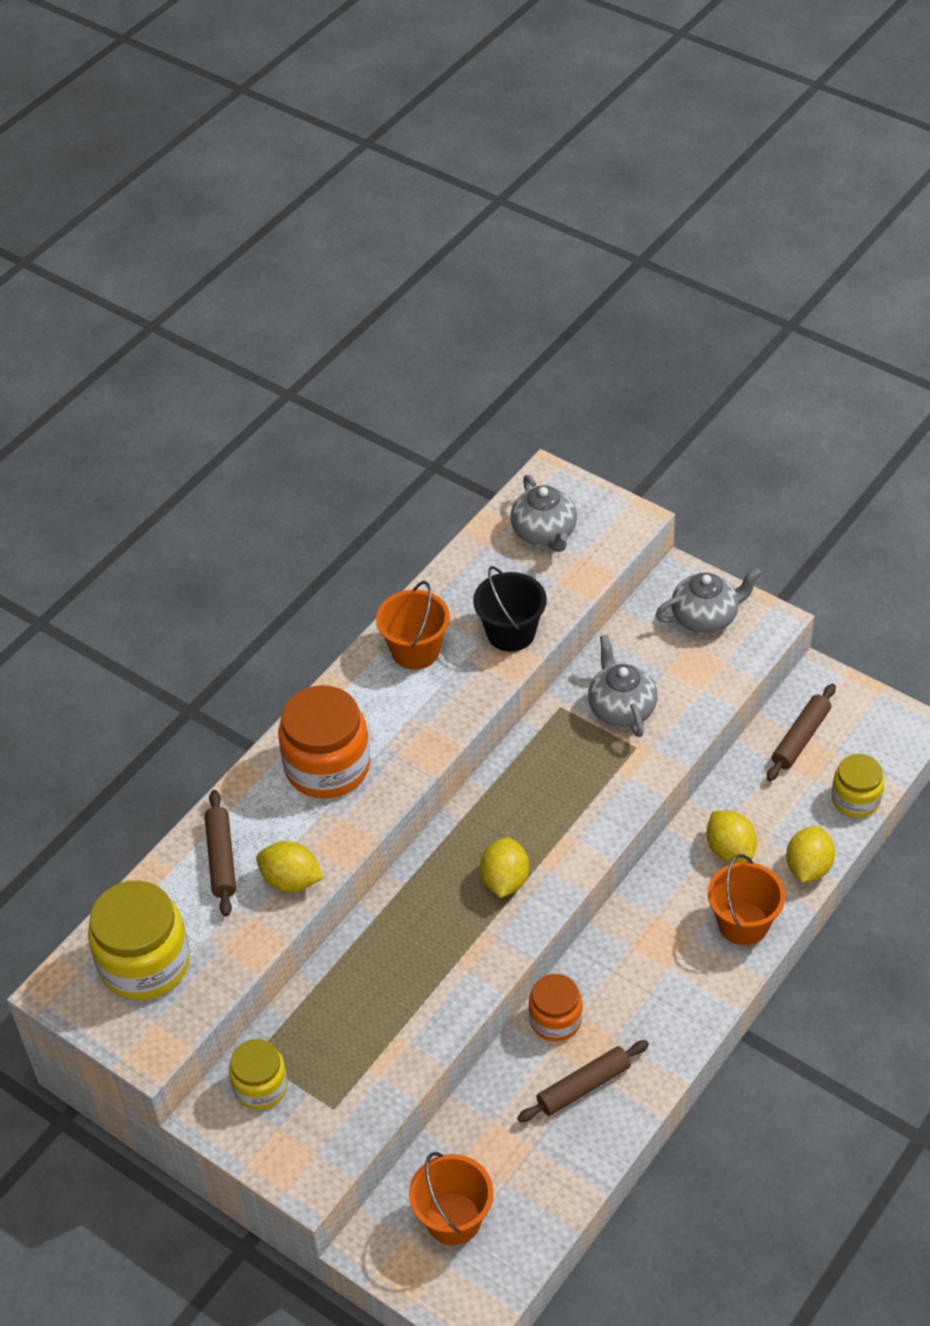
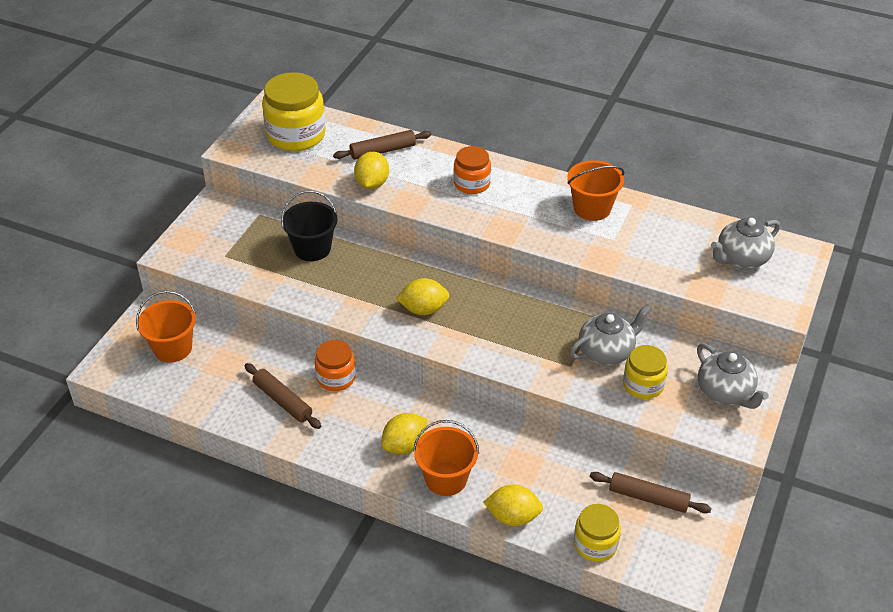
camera: 75 degrees right, 5 degrees down
(260, 1086) = (237, 221): yellow jar -> yellow jar (643, 385)
(327, 766) = (472, 183): orange jar -> orange jar, size x0.59
(511, 633) = (630, 255): black bucket -> black bucket (312, 248)
(730, 850) = (516, 462): yellow lemon -> yellow lemon (405, 445)

